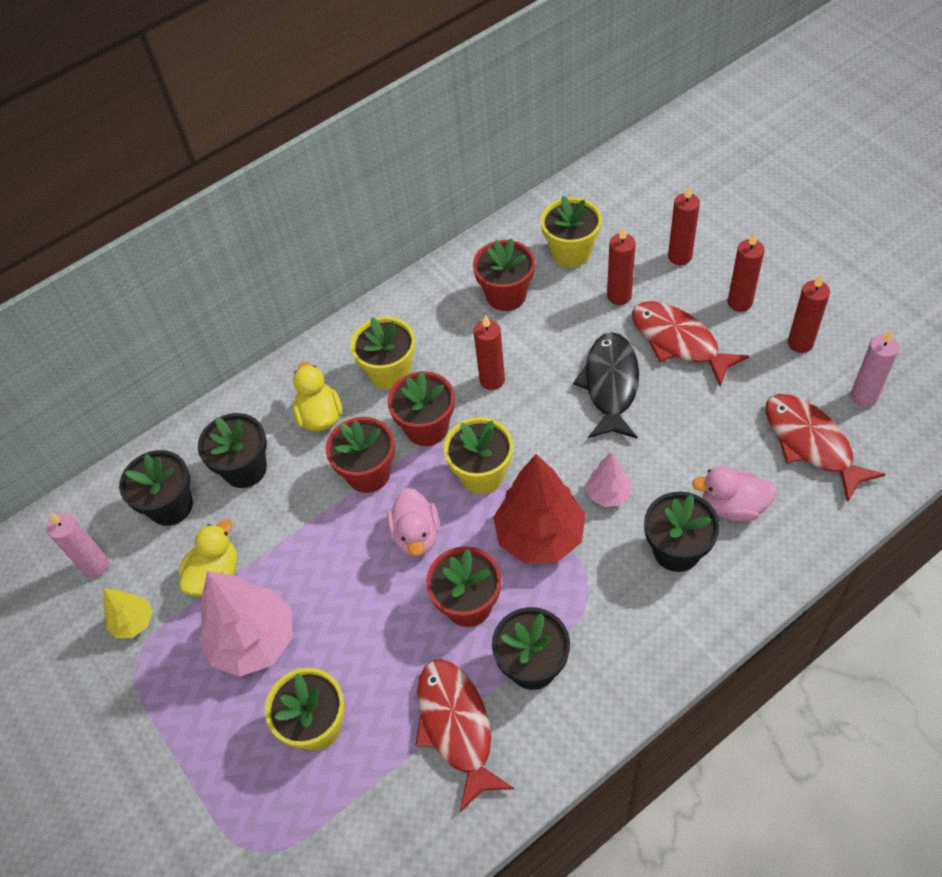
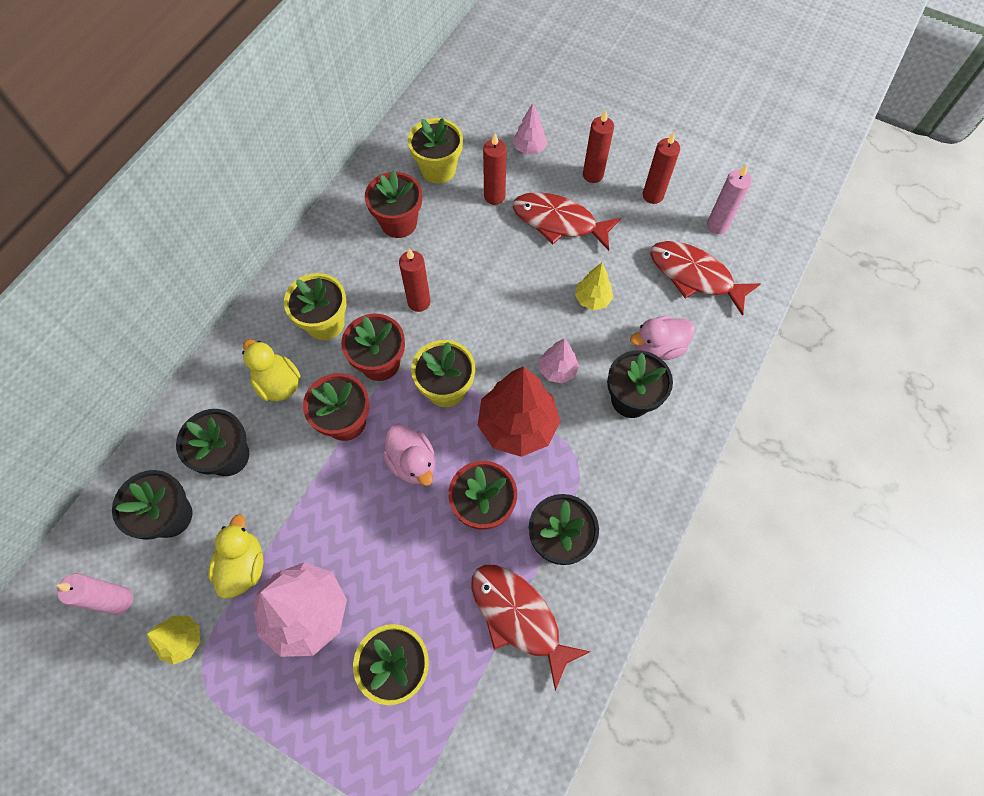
camera: 30 degrees left, 10 degrees up
(610, 385) = (520, 276): black fish -> none
(680, 256) = (529, 148): red candle -> pink tree
(680, 433) = (592, 299): none -> yellow tree

